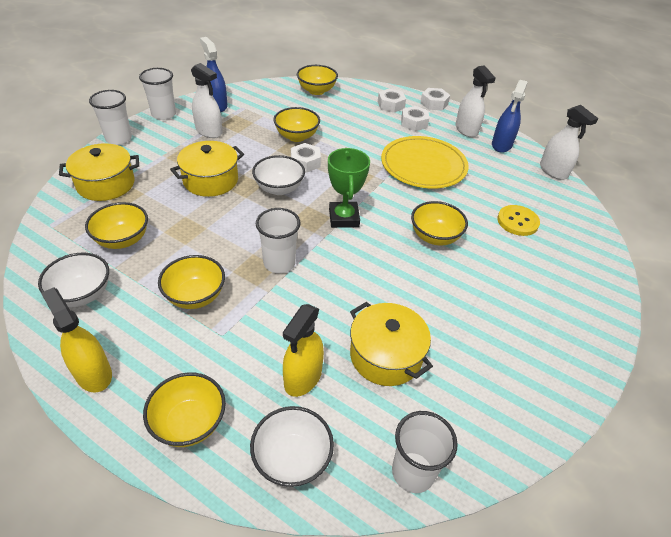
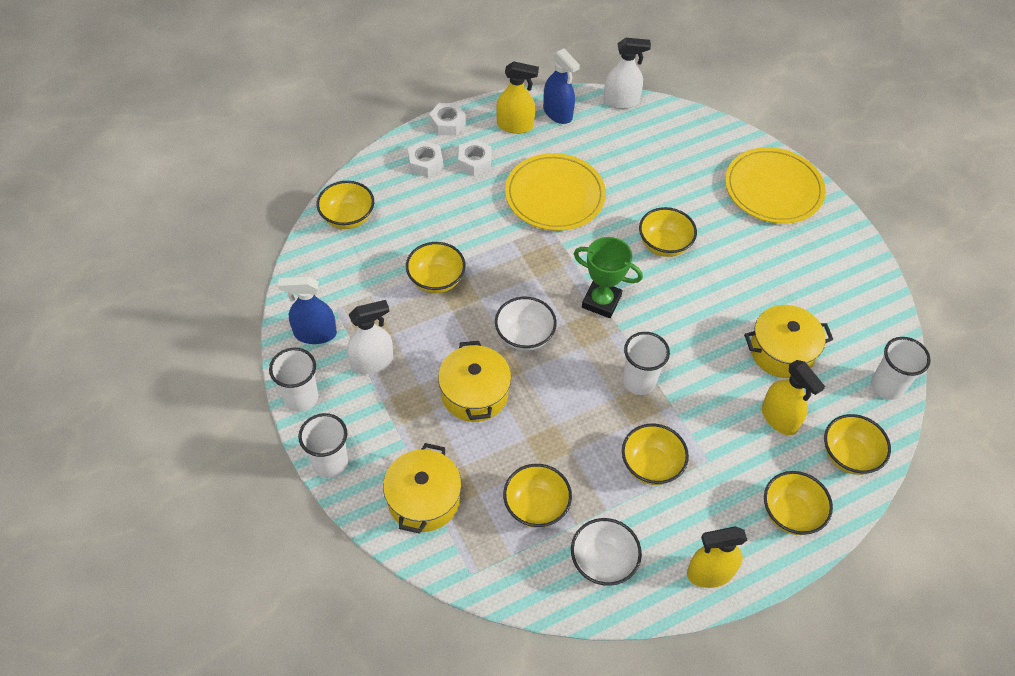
camera: 60 degrees left, 10 degrees up
(292, 459) = (849, 455): white bowl -> yellow bowl
(305, 162) = (491, 293): white nut -> none
(466, 130) = (515, 125): white spray bottle -> yellow spray bottle
(517, 221) = (675, 173): yellow button -> none
(574, 291) = (773, 189): none -> yellow plate

